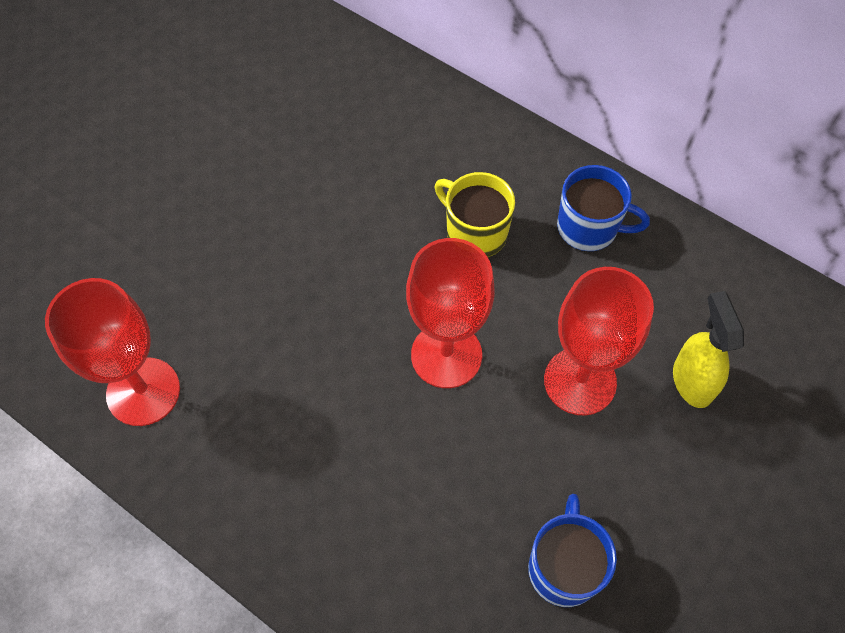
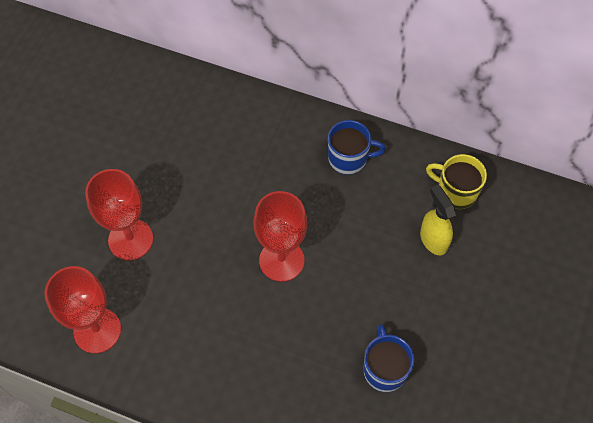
camera: 15 degrees left, 0 degrees up
(475, 233) = (279, 178): yellow mug -> yellow mug (456, 192)
(580, 381) = (367, 256): red goblet -> red goblet (130, 239)

